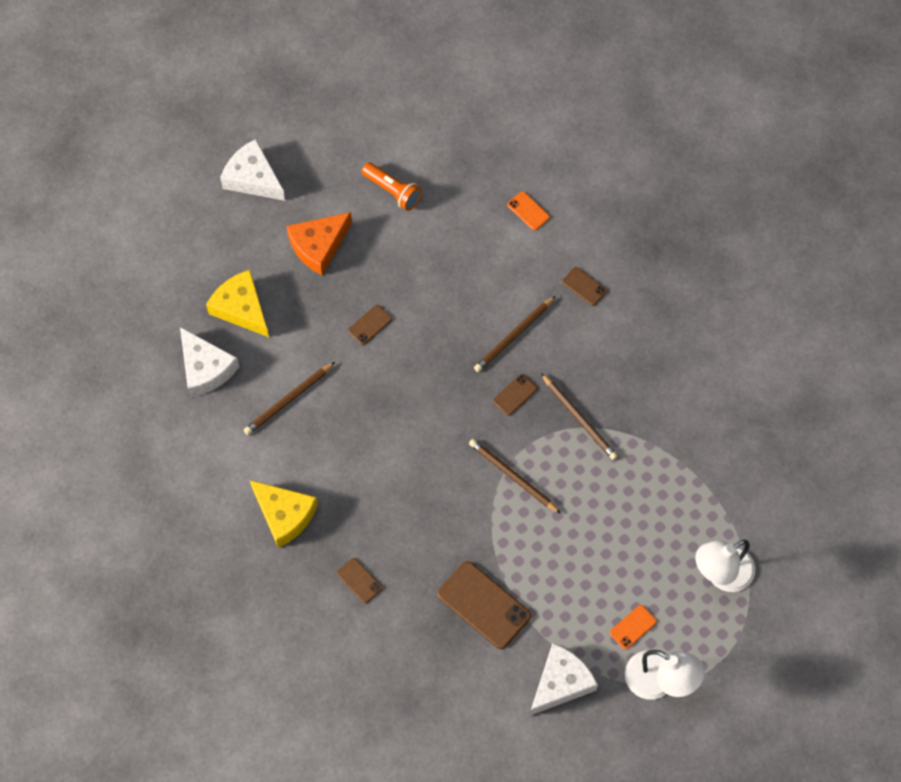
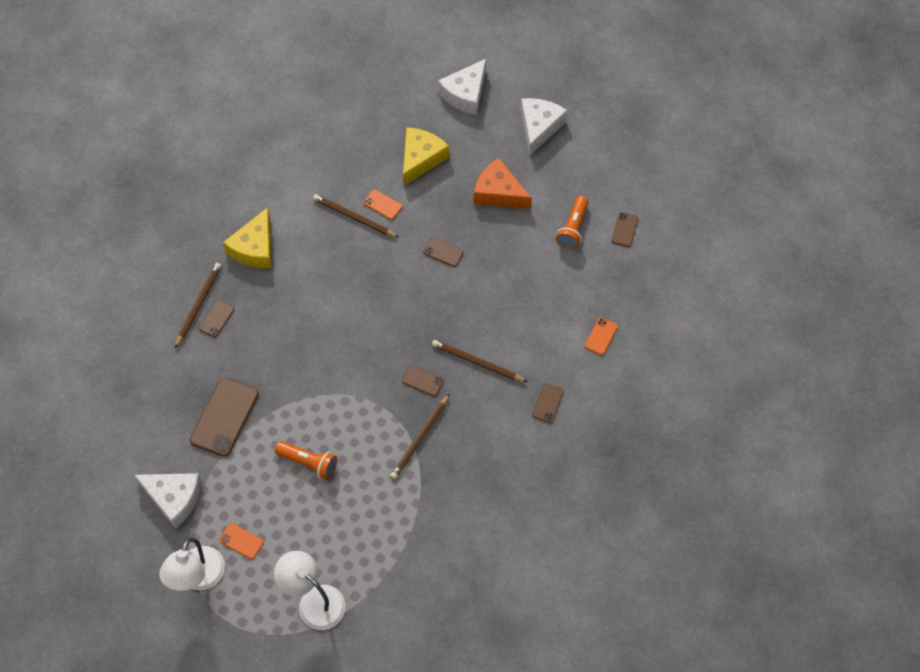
camera: 70 degrees right, 5 degrees down
(205, 368) = (359, 153): white cheese -> white cheese (465, 94)
(284, 366) = (382, 204): none -> orange phone
(414, 144) = (624, 230): none -> brown phone
(512, 476) = (347, 403): brown pencil -> brown pencil (198, 305)
(568, 535) = (308, 463): none -> orange flashlight

